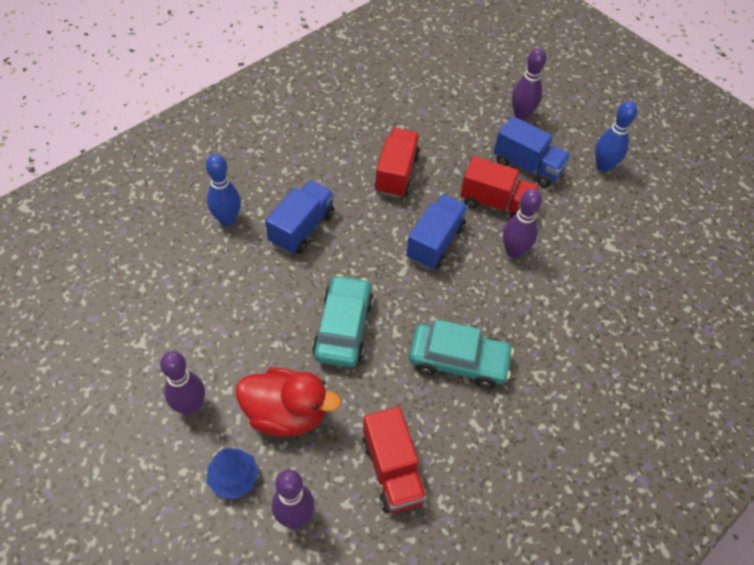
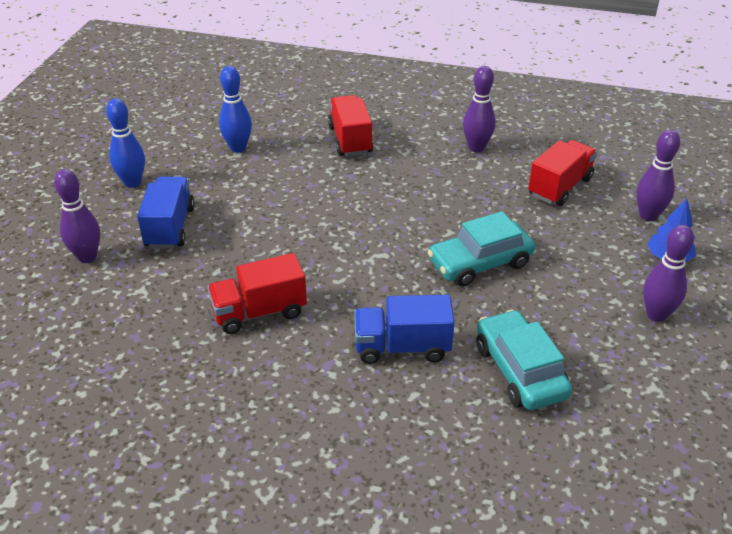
camera: 120 degrees left, 15 degrees down
(227, 219) = (452, 416): blue bowling pin -> blue bowling pin (238, 148)
(286, 414) = (590, 257): red duck -> none
(435, 242) = (328, 248): blue truck -> none
(458, 361) = (437, 190): turquoise car -> turquoise car (520, 370)
(496, 203) = (241, 229): red truck -> red truck (350, 140)
(514, 251) = (293, 200): purple bowling pin -> purple bowling pin (476, 148)

